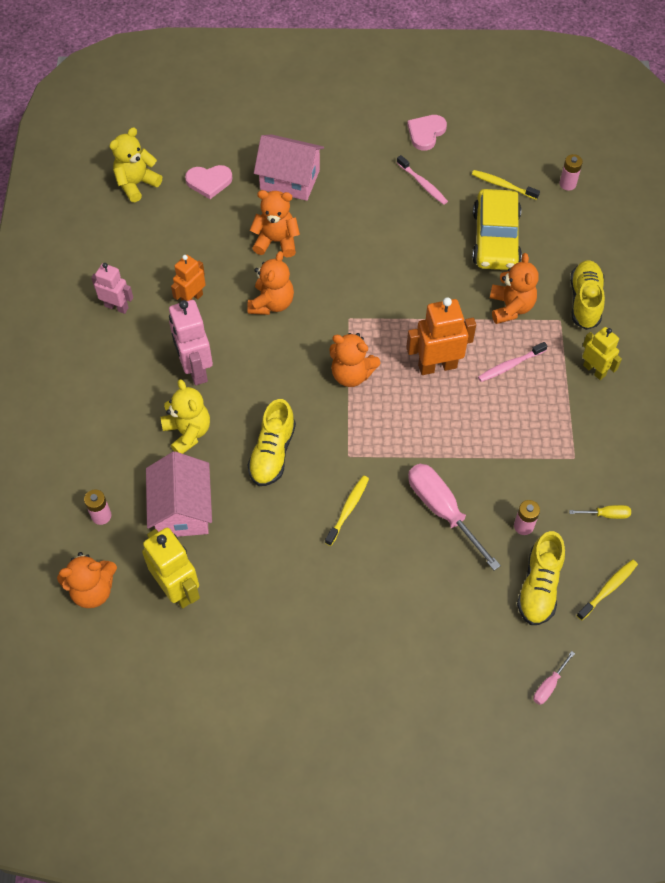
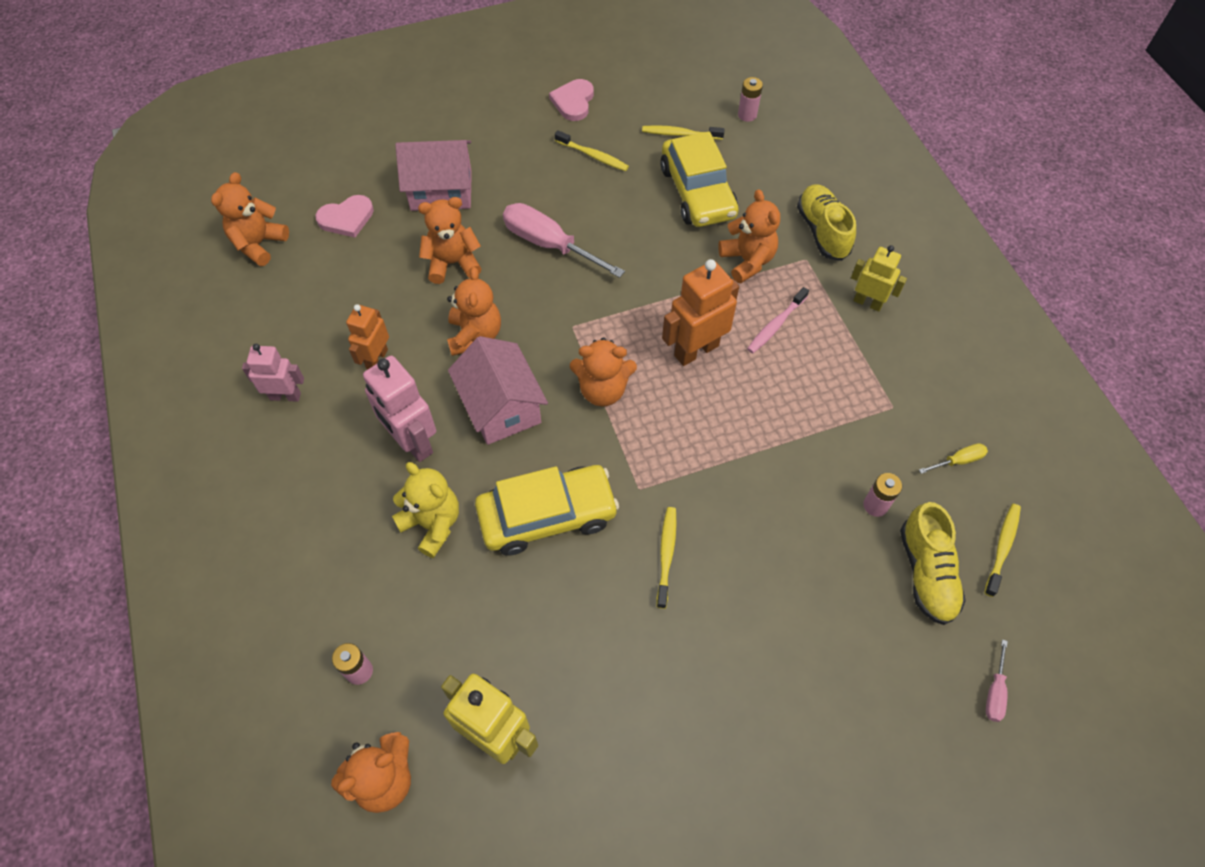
camera: 20 degrees left, 0 degrees up
(136, 184) = (259, 244): yellow teddy bear -> orange teddy bear
(182, 509) = (462, 626): pink house -> pink house (501, 407)
(272, 453) = (547, 515): yellow shoe -> yellow car
(422, 184) = (593, 155): pink toothbrush -> yellow toothbrush
(443, 511) = (777, 519): pink screwdriver -> pink screwdriver (550, 245)

